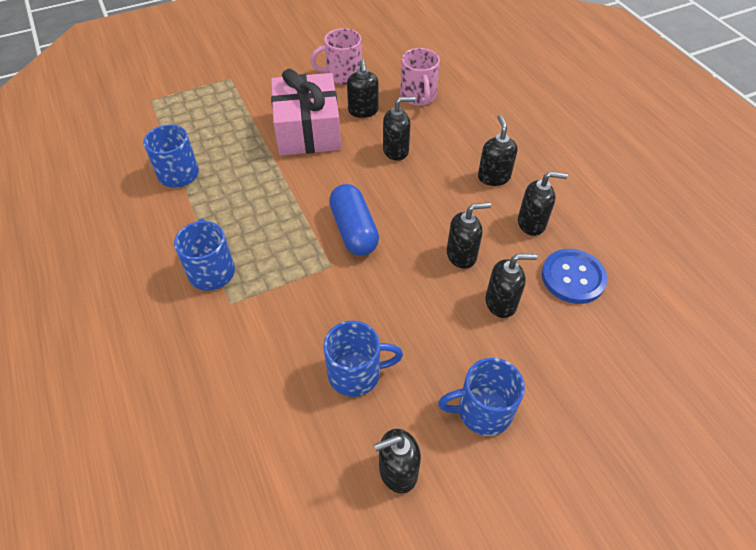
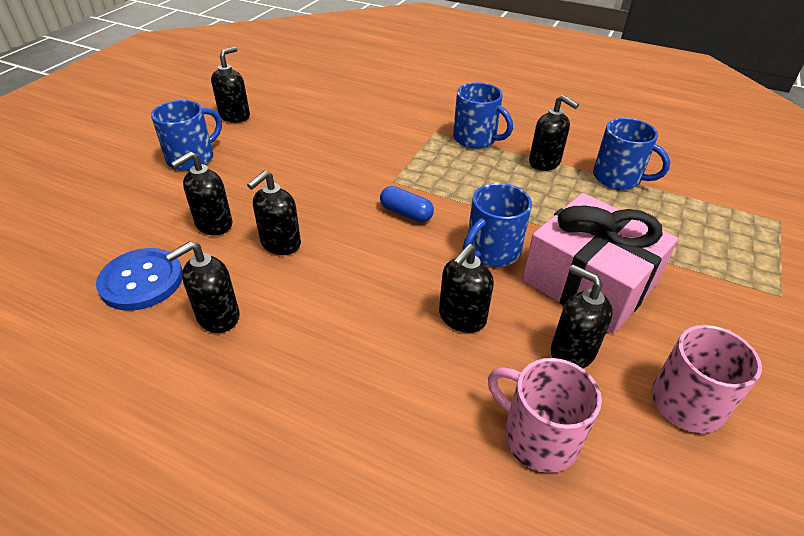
camera: 140 degrees right, 10 degrees down
(354, 230) = (406, 213): blue capsule -> blue capsule, size x0.60
(356, 373) = (302, 138): blue mug -> blue mug (491, 251)
(493, 177) = (305, 353): black soap dispenser -> black soap dispenser (544, 162)

